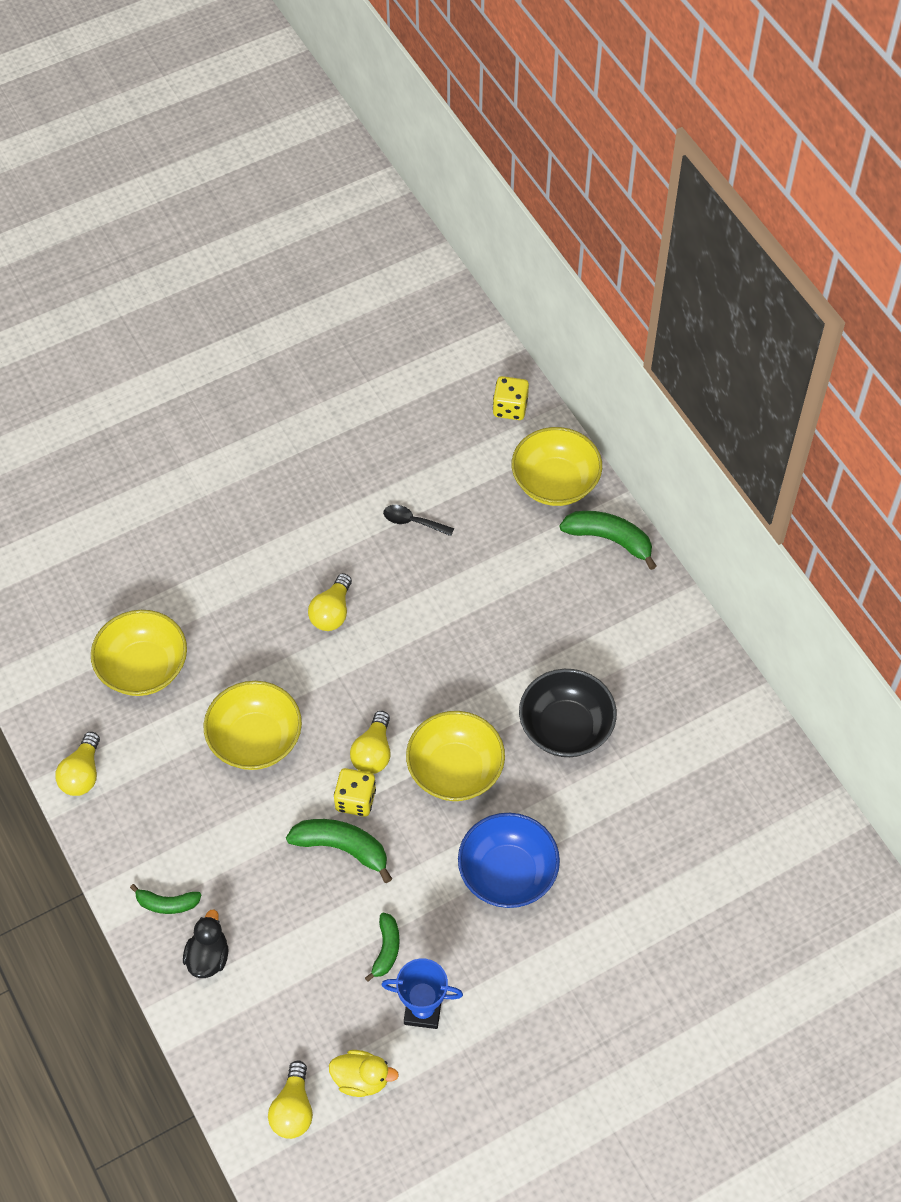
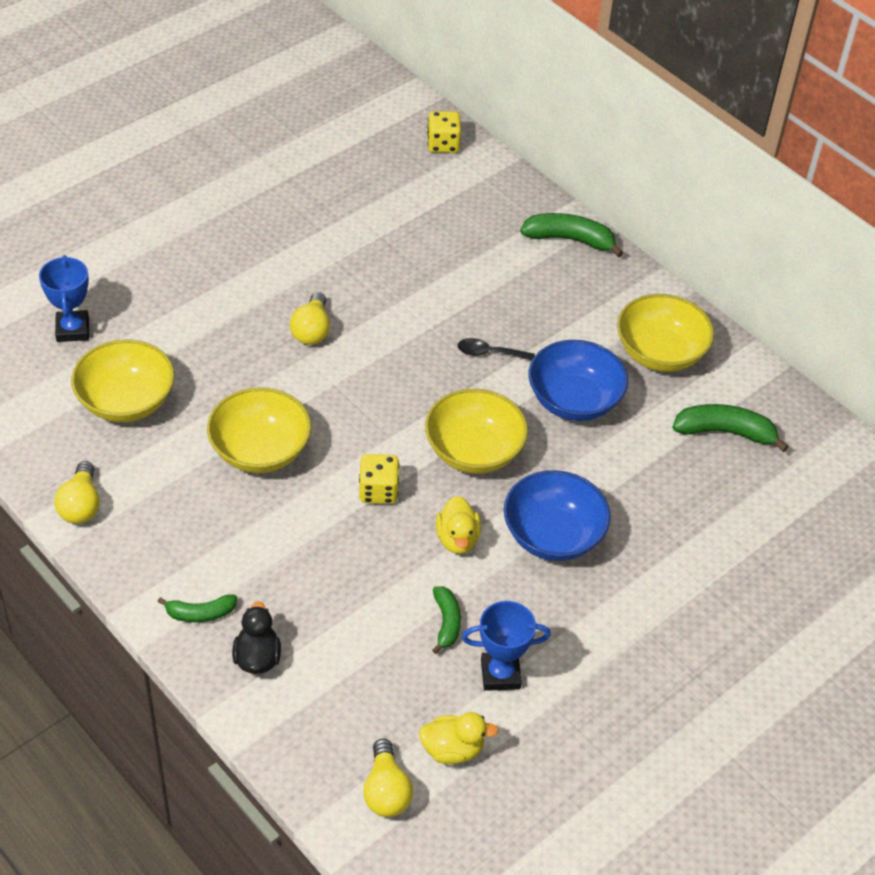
camera: 15 degrees left, 10 degrees down
(109, 581) = (72, 329): none -> blue trophy
(342, 848) = (375, 536): green banana -> green banana (725, 432)
(373, 752) = (385, 446): yellow light bulb -> none
(412, 522) = (373, 246): black spoon -> black spoon (489, 353)
(417, 863) = (457, 539): none -> yellow duck
(555, 483) = (504, 200): yellow bowl -> yellow bowl (660, 353)
(566, 727) = (574, 401): black bowl -> blue bowl

